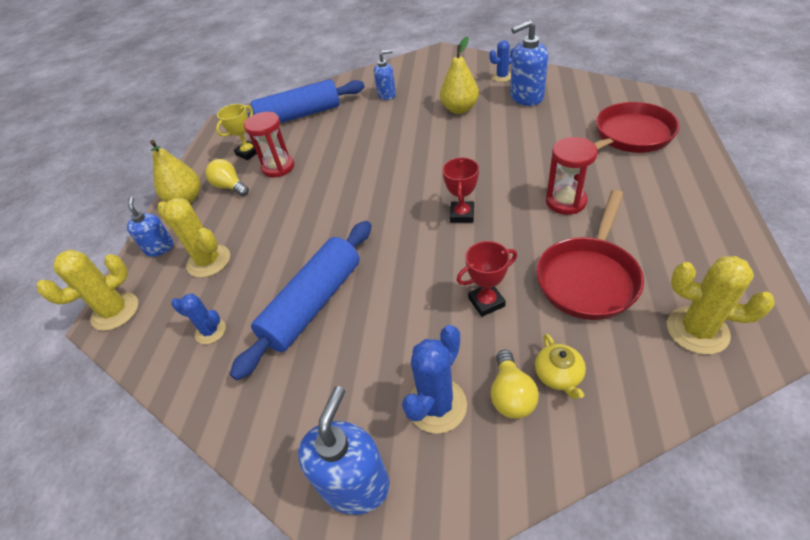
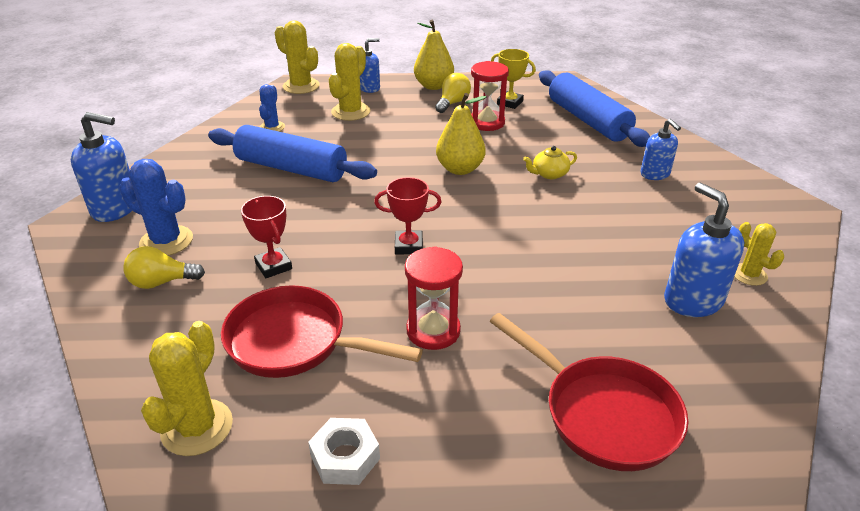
camera: 75 degrees right, 10 degrees down
(459, 109) = (637, 236): yellow pear -> yellow pear (460, 169)
(502, 77) = (749, 275): blue cactus -> yellow cactus
(558, 375) = (172, 312): yellow teapot -> yellow teapot (549, 174)
(697, 242) = (345, 457): none -> white nut

